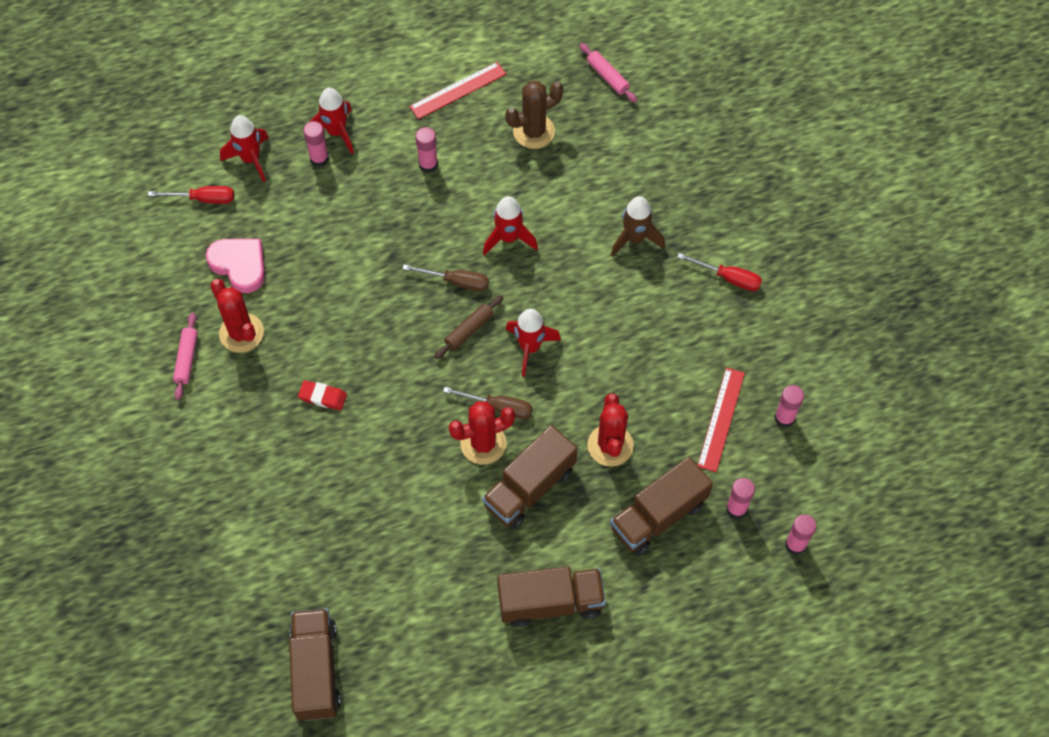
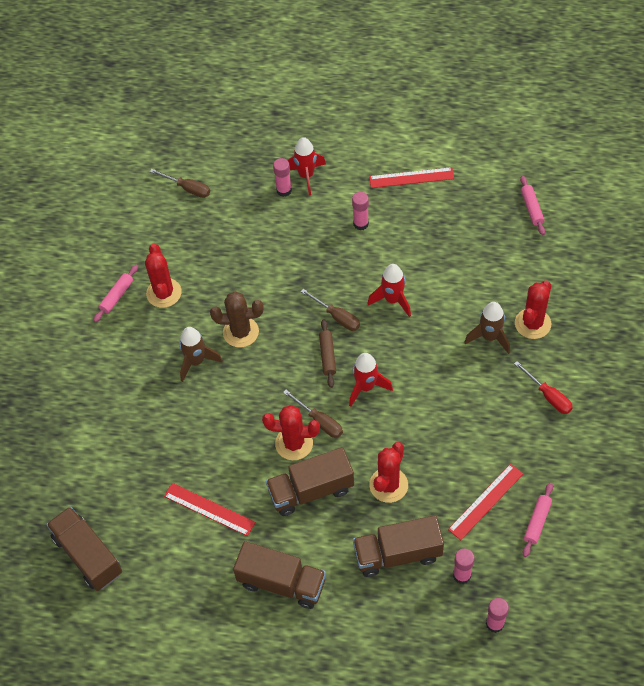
camera: 30 degrees right, 5 degrees down
(203, 199) = (187, 188): red screwdriver -> brown screwdriver
(239, 265) = (188, 244): pink heart -> none
(251, 159) = (235, 173): red rocket -> none
(316, 670) = (88, 555): brown truck -> brown truck turned 60 degrees counterclockwise
(323, 397) = (196, 361): red eraser -> brown rocket
(427, 558) = (209, 509): none -> red ruler
(469, 330) = (327, 356): brown rolling pin -> brown rolling pin turned 75 degrees counterclockwise
(534, 131) = (453, 228): brown cactus -> brown cactus (241, 332)
(673, 205) = (532, 323): none -> red cactus
(784, 418) = (537, 522): pink glue stick -> pink rolling pin

